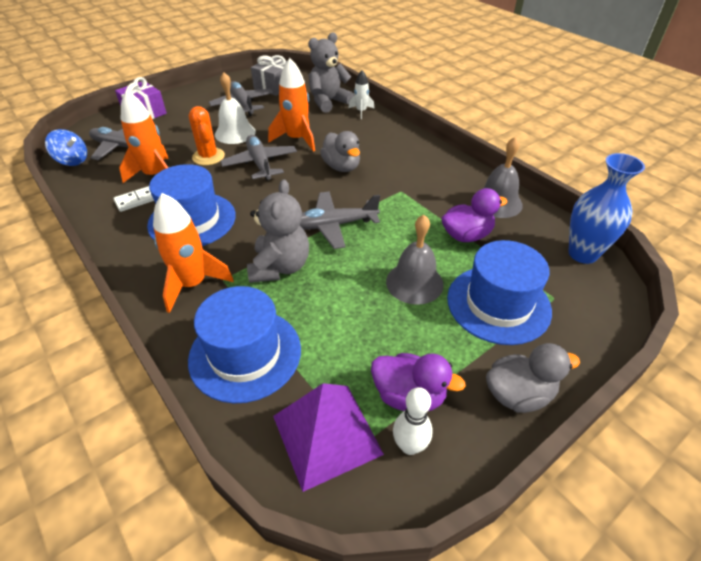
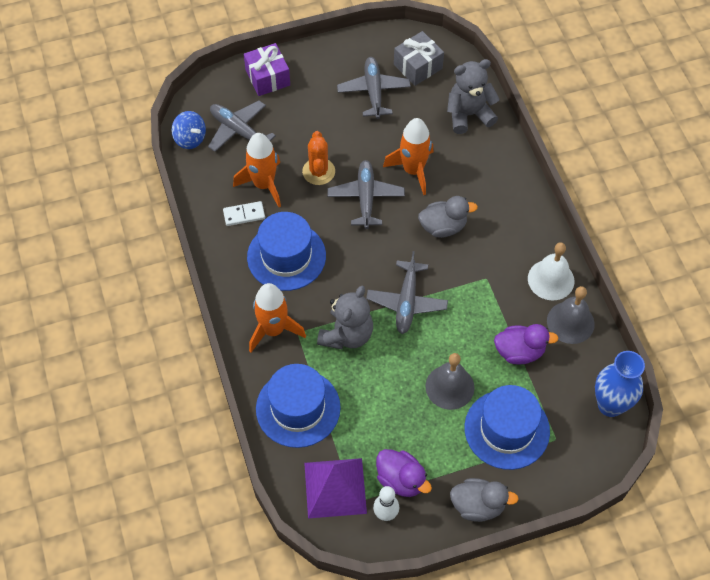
camera: 20 degrees right, 15 degrees up
(235, 133) = (353, 141): white bell -> white bell (551, 279)
(333, 225) = (407, 302): grey plane -> grey plane turned 90 degrees counterclockwise
(341, 167) = (443, 227): grey duck -> grey duck turned 90 degrees counterclockwise
(361, 111) = (498, 143): white rocket -> none

